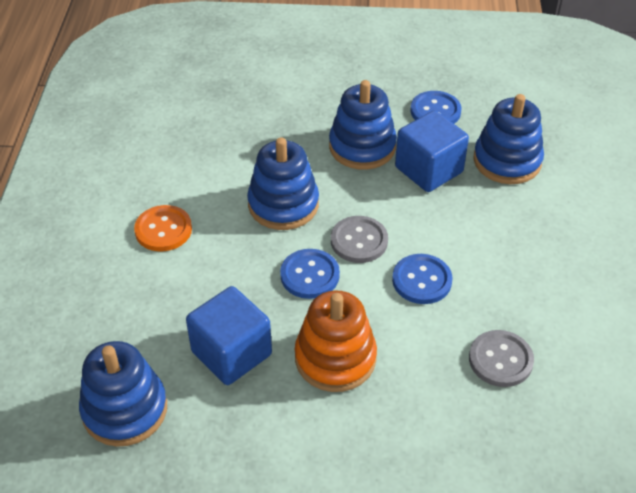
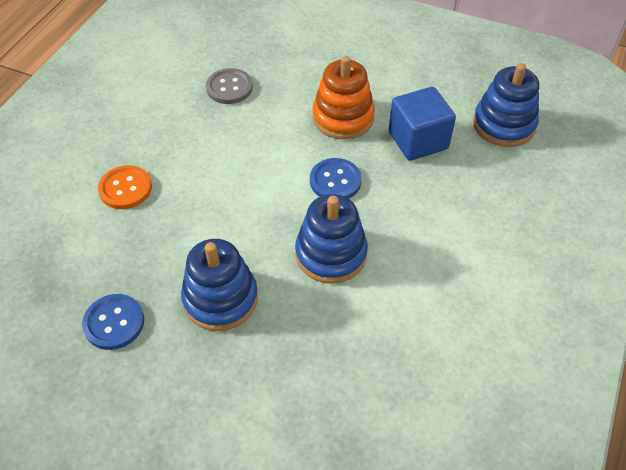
camera: 160 degrees left, 5 degrees up
(163, 230) = (453, 260): orange button -> orange button (125, 188)
(359, 241) = (279, 198): grey button -> none
(421, 280) = (248, 152): blue button -> none
(428, 170) = (173, 250): blue cube -> none
(507, 161) = (93, 238): blue stacking toy -> none

